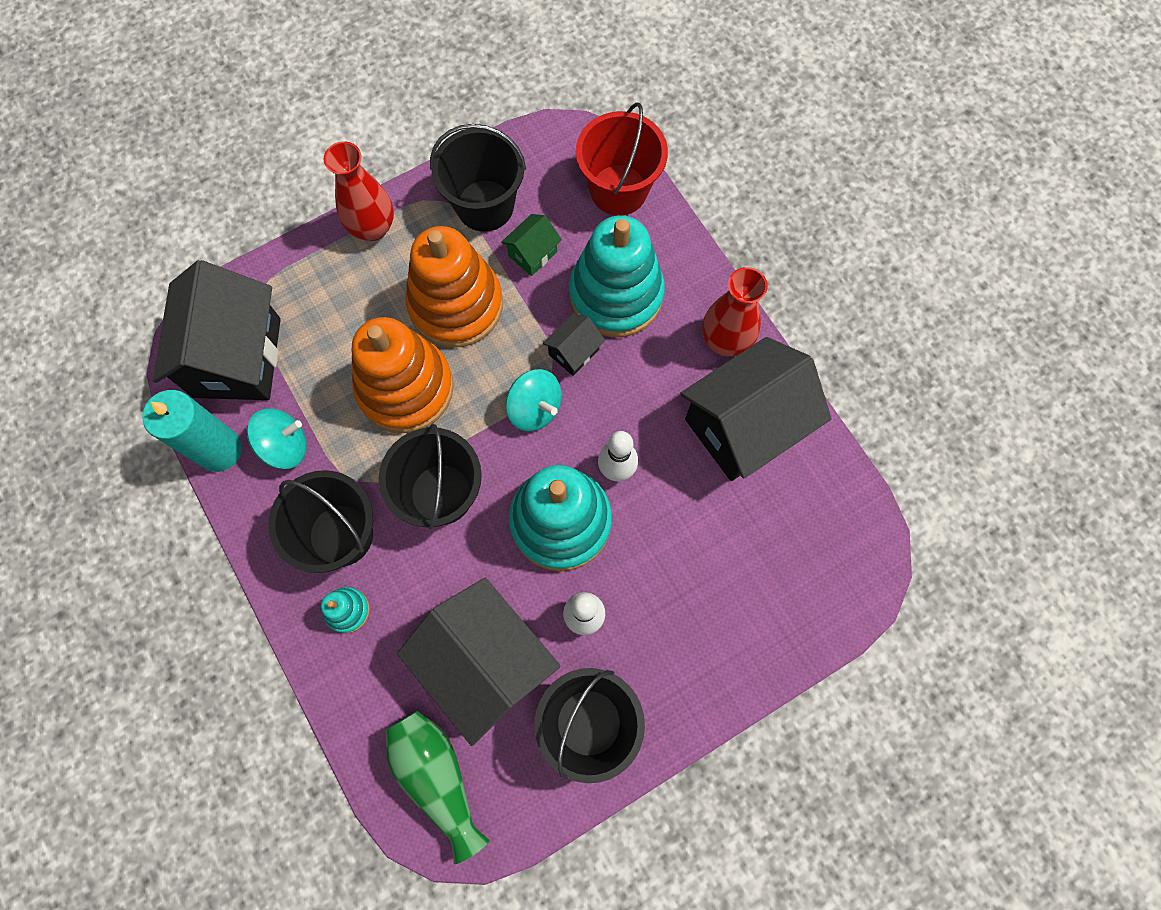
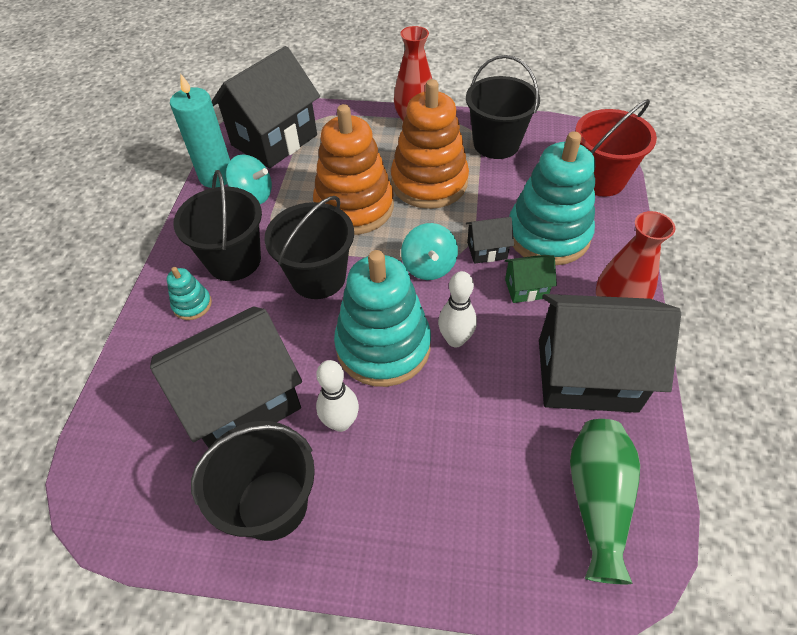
camera: 40 degrees right, 20 degrees down
(437, 777) = (133, 454): green vase -> green vase (597, 501)
(485, 663) = (242, 401): black house -> black house turned 60 degrees clockwise
(532, 254) = (506, 183): green house -> green house (526, 288)

